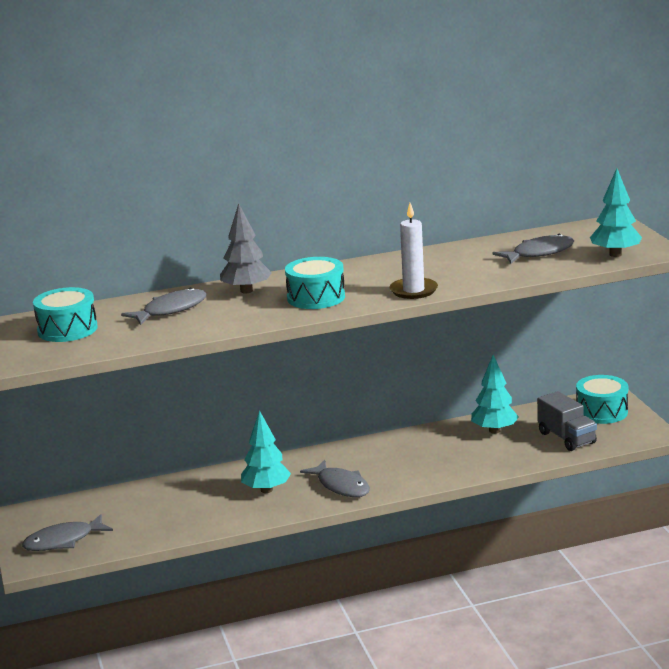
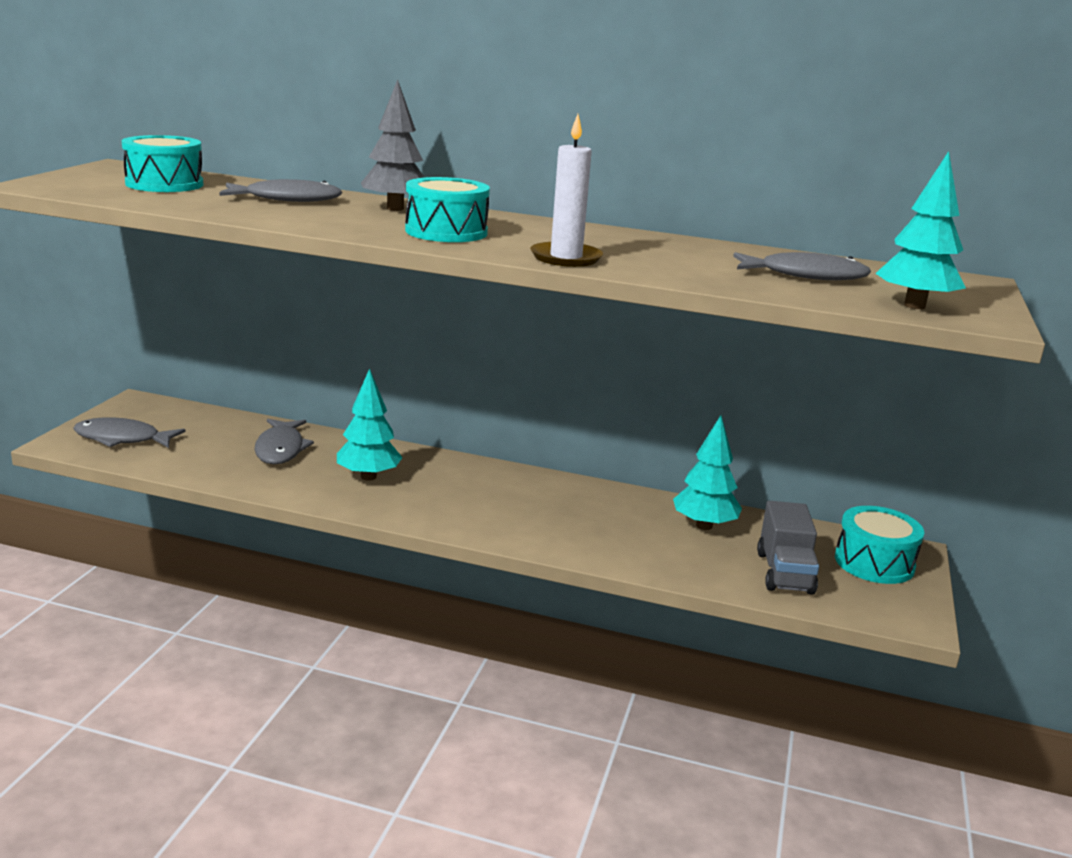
camera: 30 degrees right, 0 degrees up
(341, 486) = (445, 507): grey fish -> grey fish (281, 449)

